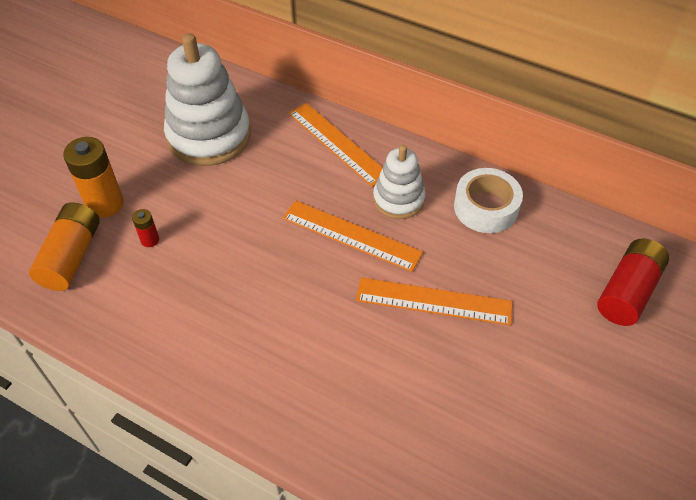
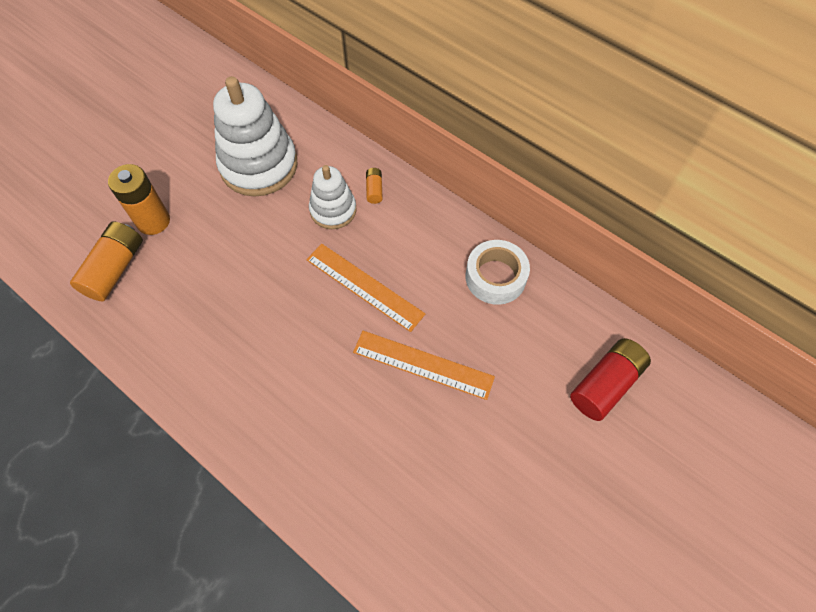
camera: 10 degrees right, 10 degrees up
(150, 240) = (185, 263): red battery -> none
(338, 143) = (374, 190): orange ruler -> orange battery
(398, 199) = (416, 256): white stacking toy -> white stacking toy (333, 210)

